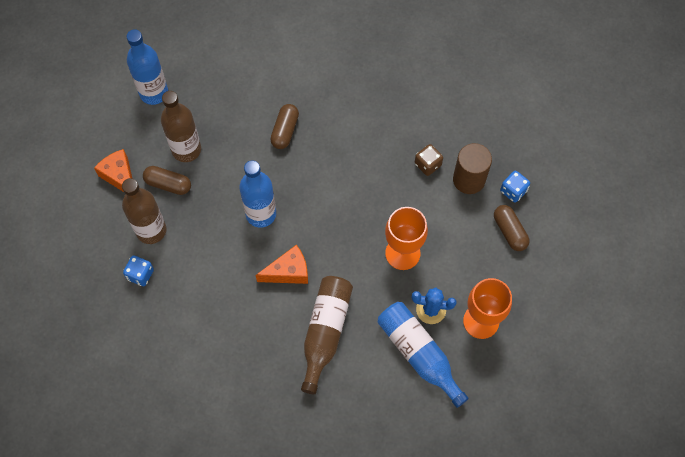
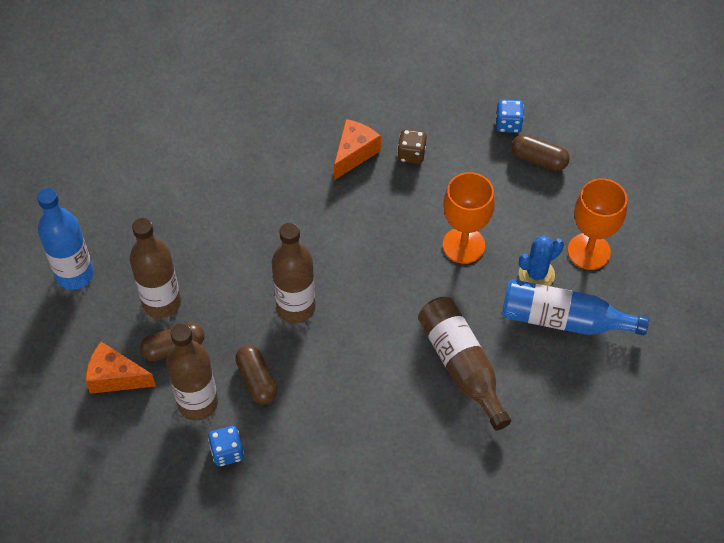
camera: 40 degrees left, 10 degrees down
(261, 214) = (296, 308): blue bottle -> brown bottle
(285, 131) = (246, 217): brown capsule -> brown capsule (257, 380)
(288, 272) = (374, 339): orange cheese -> orange cheese (354, 153)
(469, 179) = (460, 141): brown cylinder -> none

